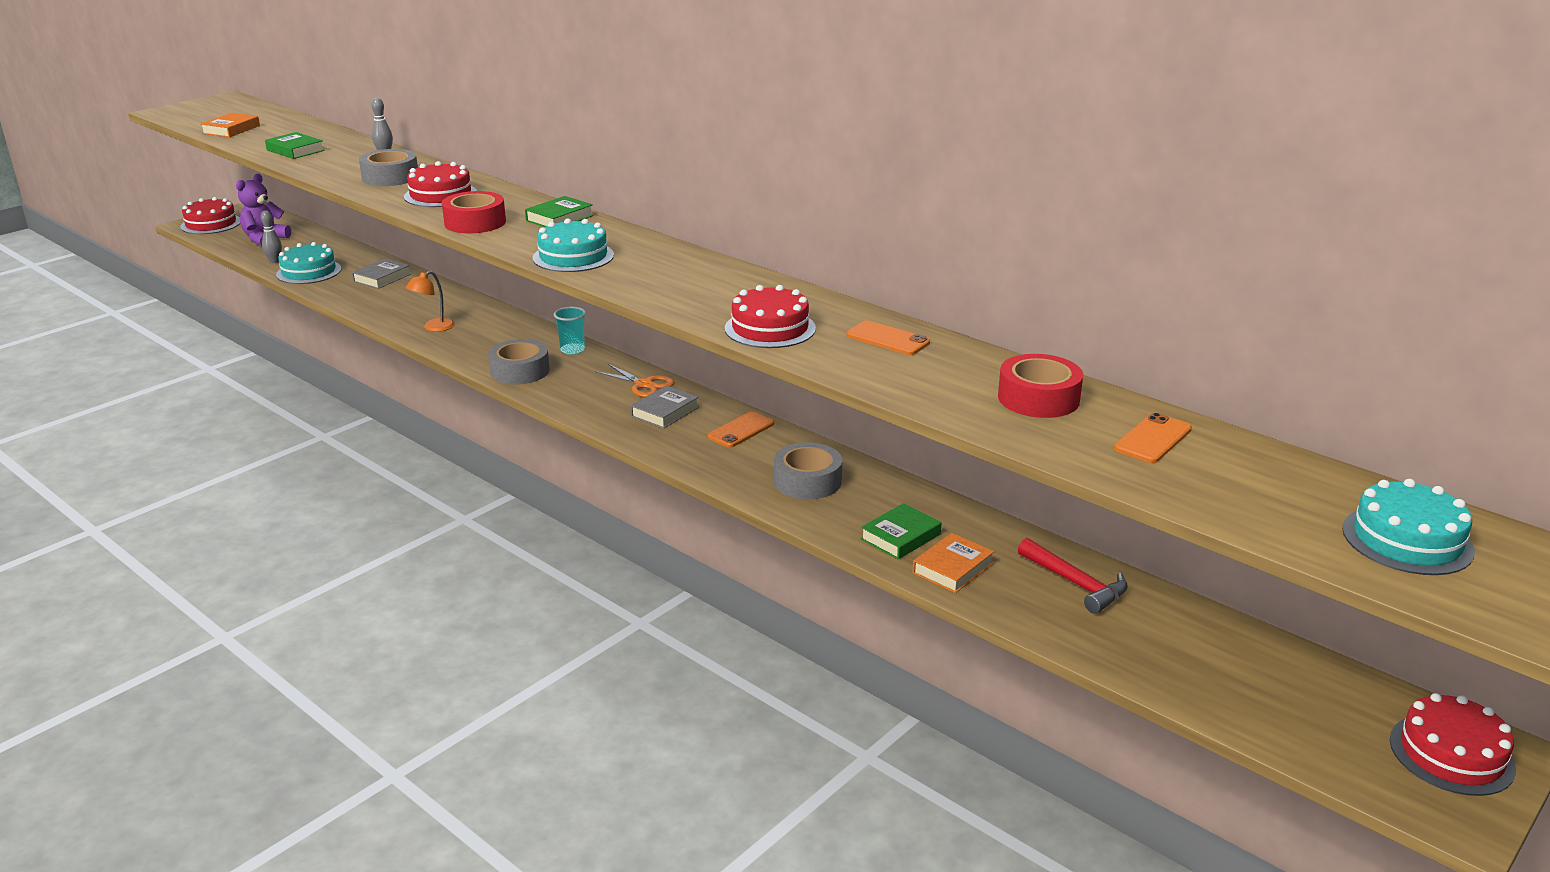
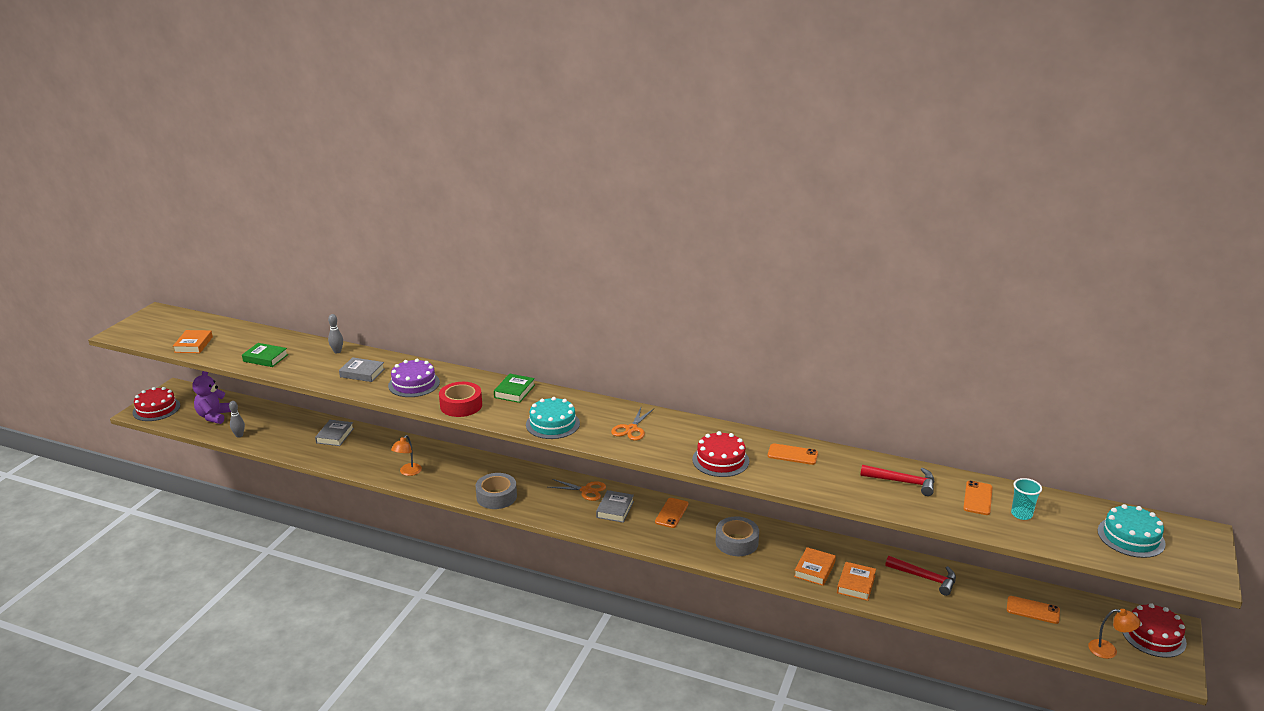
camera: 20 degrees left, 0 degrees up
(309, 272) = (274, 440): turquoise cake -> none
(390, 177) = (362, 373): grey tape -> grey book
(440, 195) = (414, 384): red cake -> purple cake
(572, 350) = (518, 472): turquoise cup -> turquoise cup (1021, 514)
(676, 277) = (631, 429): none -> orange scissors
(900, 537) = (814, 569): green book -> orange book
(1038, 398) = (903, 482): red tape -> red hammer
(1237, 666) = (1033, 610): none -> orange phone
(1344, 756) = (1109, 650): none -> orange lamp

